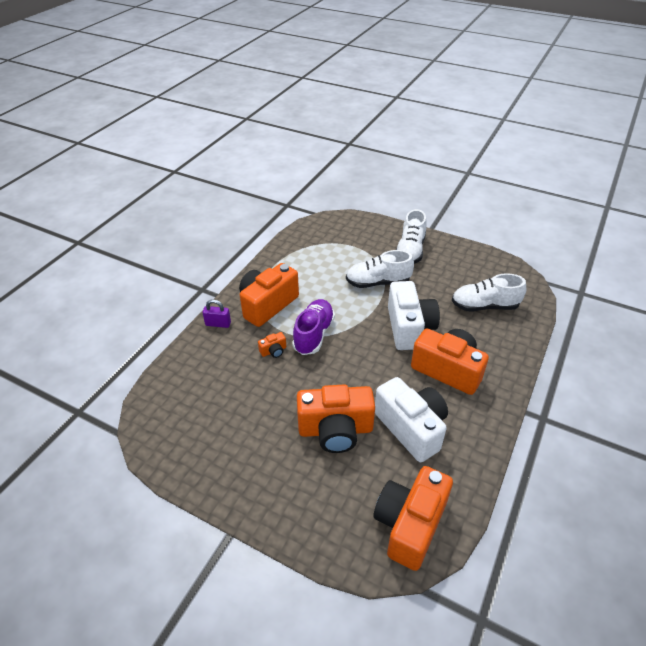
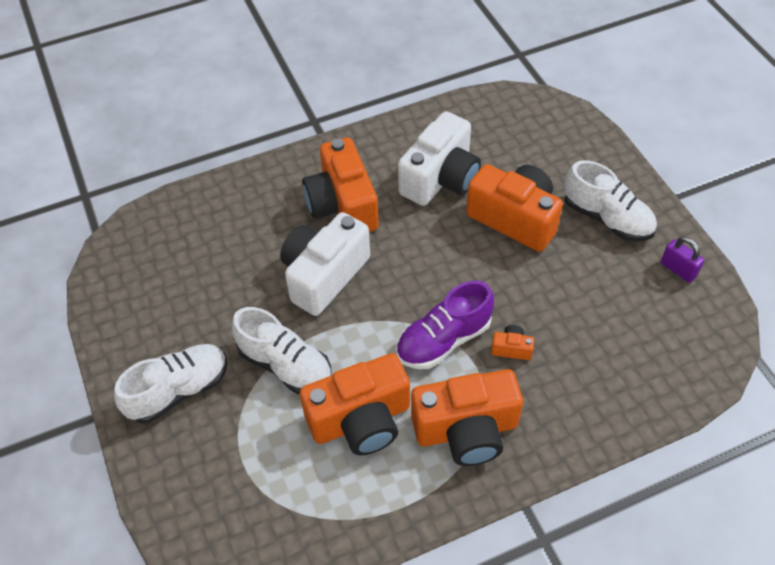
camera: 140 degrees left, 10 degrees up
(218, 324) = (558, 442): purple padlock -> purple padlock (678, 269)
(410, 524) = (517, 119): orange camera -> orange camera (361, 420)
(411, 428) = (440, 178): white camera -> white camera turned 150 degrees counterclockwise
(484, 306) = (208, 246): white shoe -> white shoe (607, 218)

